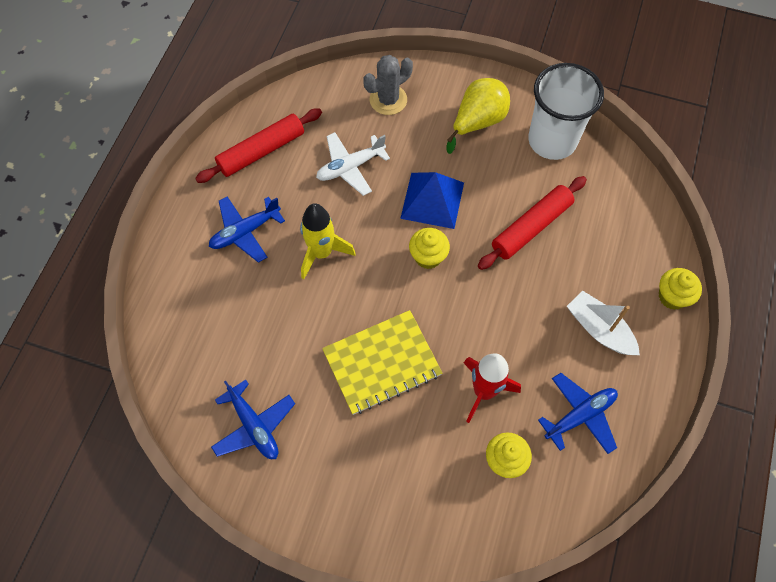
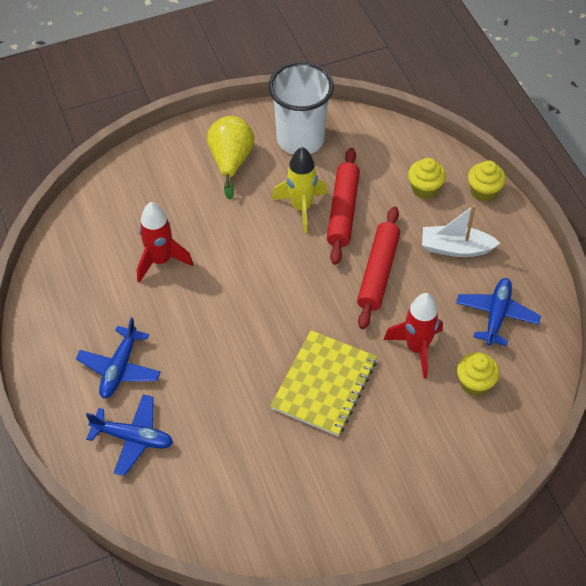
camera: 40 degrees left, 10 degrees down
(254, 426) = (269, 503): blue plane -> blue plane (133, 438)
(261, 151) = (72, 298): red rolling pin -> red rolling pin (378, 272)
(322, 253) = (199, 339): yellow rocket -> yellow rocket (301, 207)
(350, 167) = (160, 260): white plane -> red rocket
(388, 100) = (142, 190): grey cactus -> none
(428, 257) = (286, 284): yellow cupcake -> yellow cupcake (424, 189)
(432, 200) = (250, 241): blue pyramid -> none

